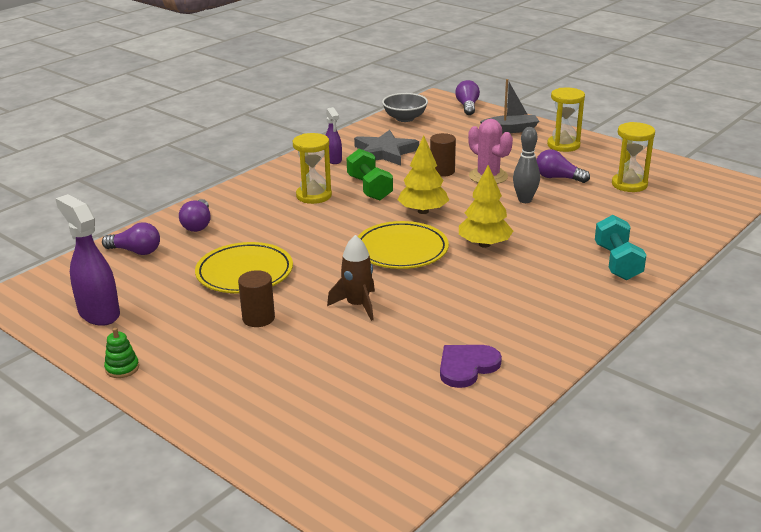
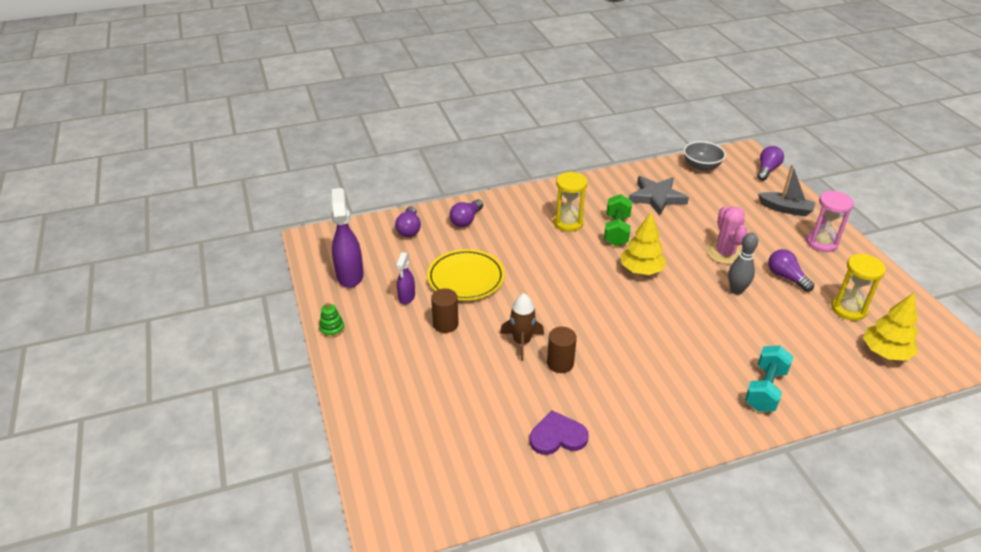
camera: 30 degrees right, 10 degrees up
(136, 251) = (409, 229): purple light bulb -> purple light bulb turned 45 degrees clockwise
(333, 160) = (610, 191): purple spray bottle -> purple spray bottle (406, 297)
(401, 250) = (594, 302): yellow plate -> none
(442, 171) = (689, 234): brown cylinder -> brown cylinder (560, 363)
(484, 244) = (665, 323): yellow tree -> yellow tree (885, 352)
(563, 145) = (821, 242): yellow hourglass -> pink hourglass

